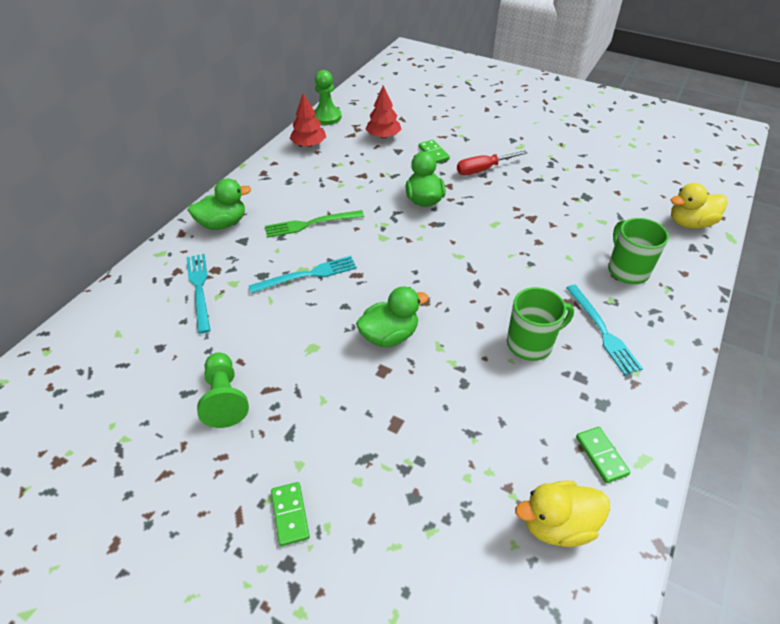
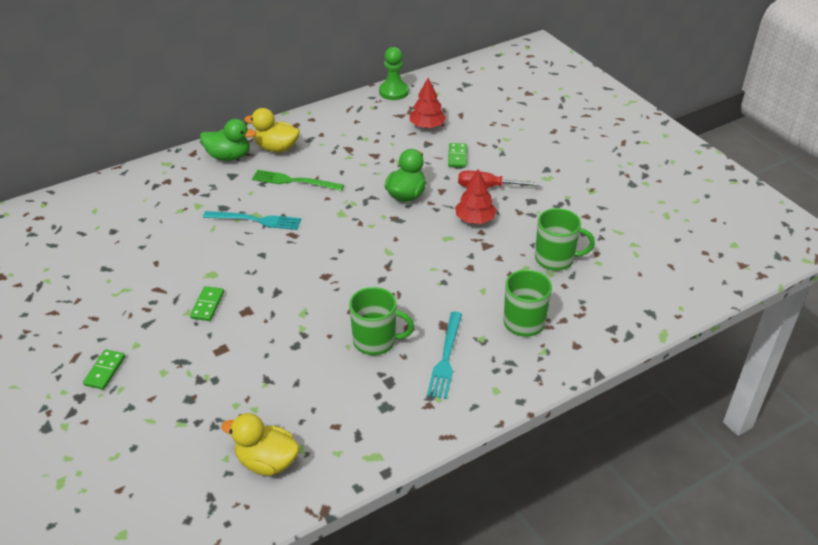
camera: 30 degrees right, 5 degrees down
(199, 289) = (171, 200): turquoise fork -> none
(224, 398) = (125, 282): green pawn -> none
(309, 145) = (355, 112): red tree -> red tree (475, 219)
(389, 335) = (274, 289): green duck -> none
(594, 208) = (555, 259): none -> green mug
(601, 455) = (345, 438): green domino -> green domino (207, 305)
(690, 223) = (636, 307): yellow duck -> yellow duck (276, 148)

